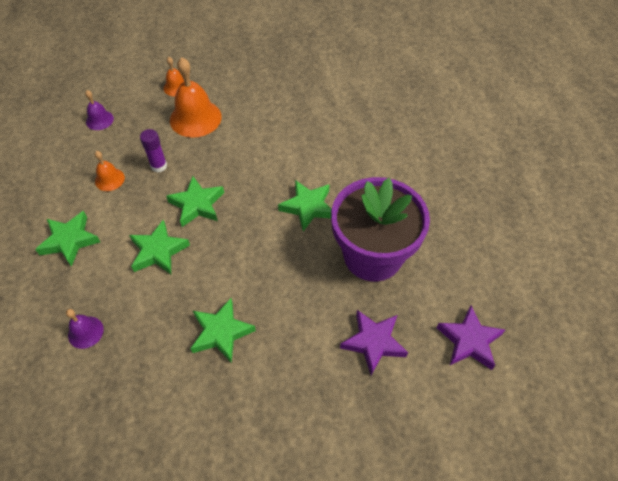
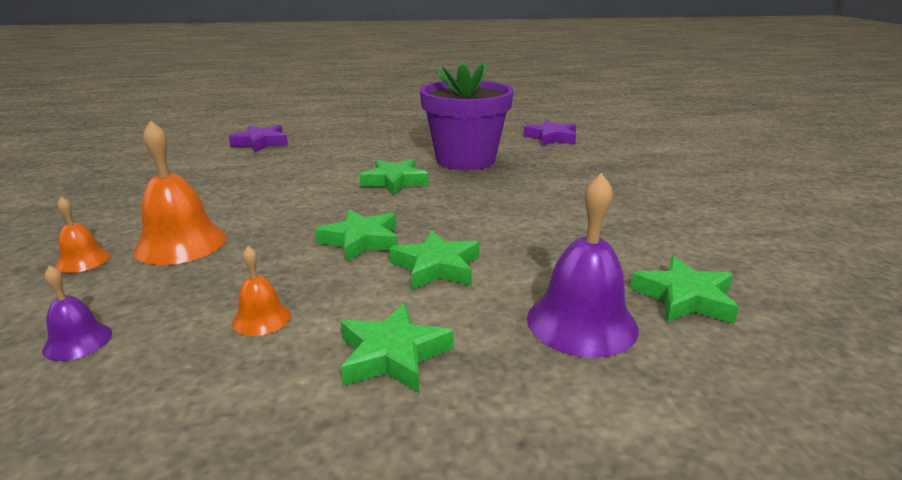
camera: 85 degrees left, 30 degrees down
(85, 332) = (581, 322): purple bell -> purple bell, size x1.90
(159, 166) = (263, 271): purple glue stick -> none
(221, 332) = (562, 226): green star -> green star (685, 298)
(373, 342) = (560, 164): purple star -> purple star (261, 143)

